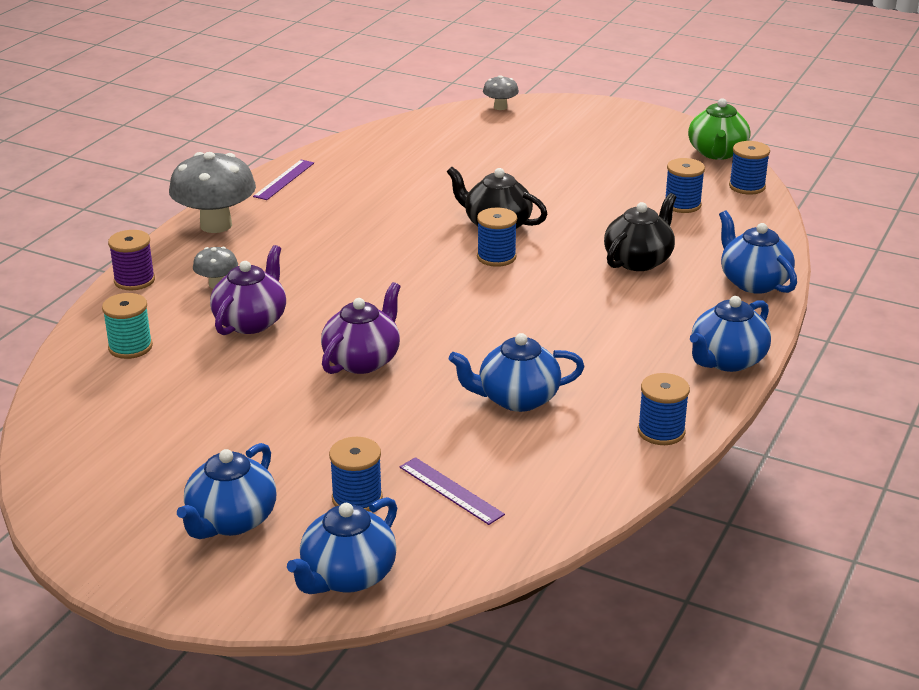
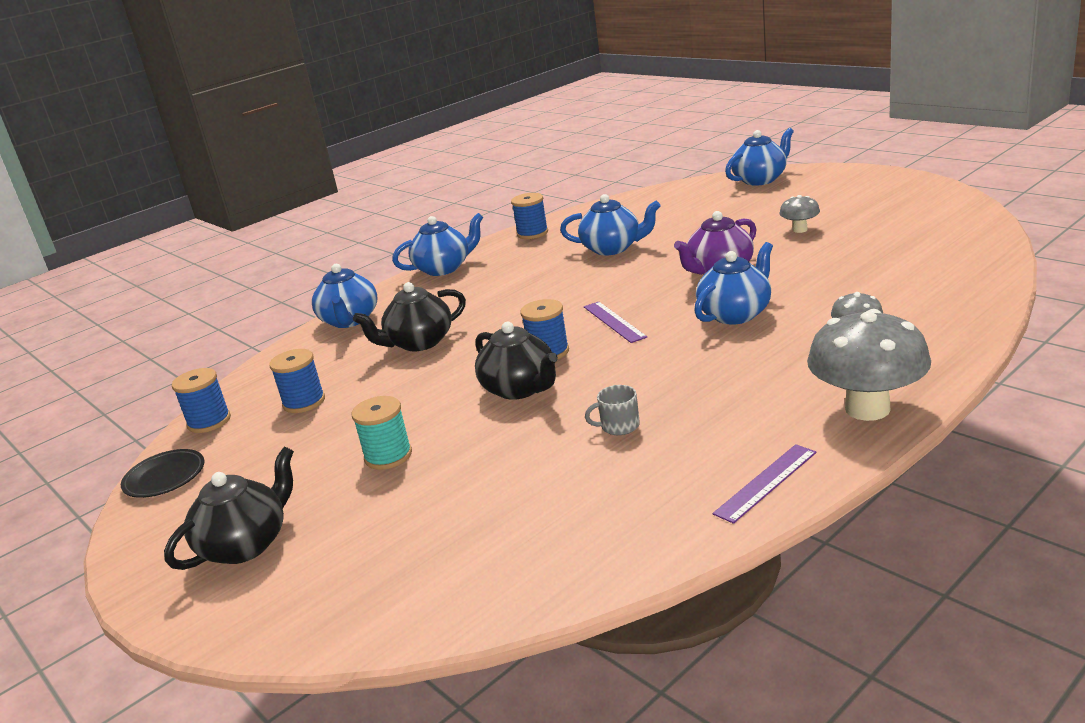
camera: 155 degrees left, 5 degrees down
(130, 347) = (936, 282): turquoise spool -> turquoise spool (388, 456)
(134, 280) = (957, 342): purple spool -> none
(231, 521) = (830, 195): blue teapot -> blue teapot (736, 314)
(251, 321) = (817, 300): purple teapot -> none
(357, 498) = (746, 204): blue spool -> none
(396, 204) = (619, 426): none -> grey mug
(450, 490) = (685, 208): purple ruler -> purple ruler (614, 321)
(500, 107) = (329, 630): grey mushroom -> grey mushroom (800, 230)
(597, 129) = (246, 544): none -> black teapot
(717, 153) = (165, 477): green teapot -> black plate

